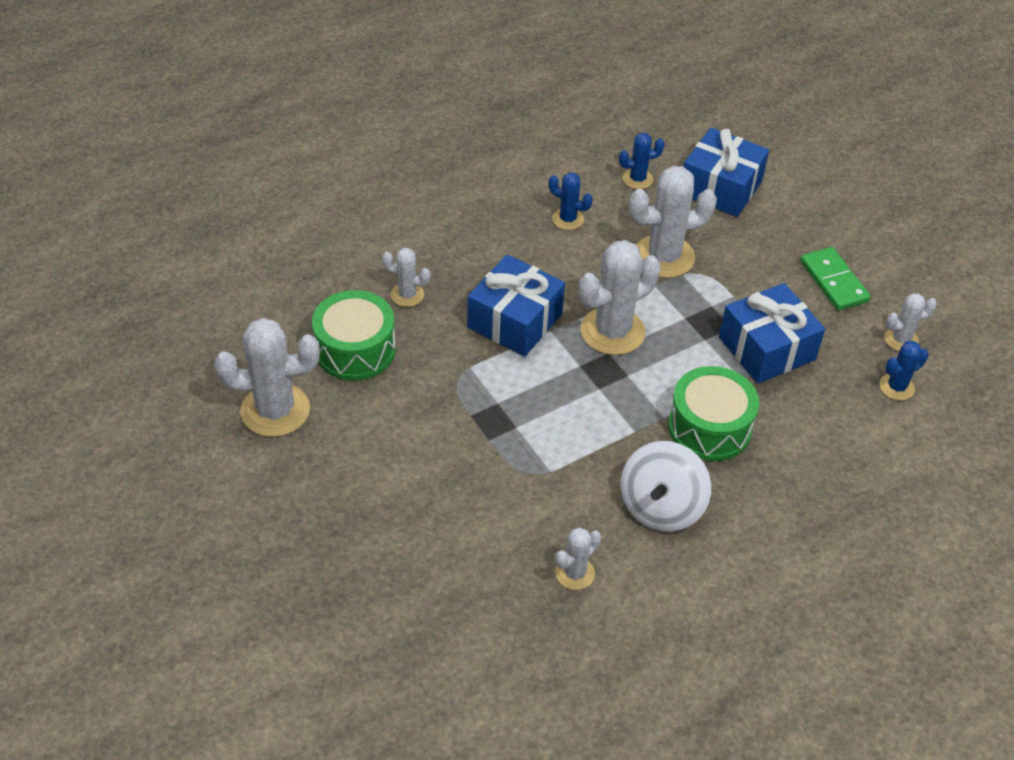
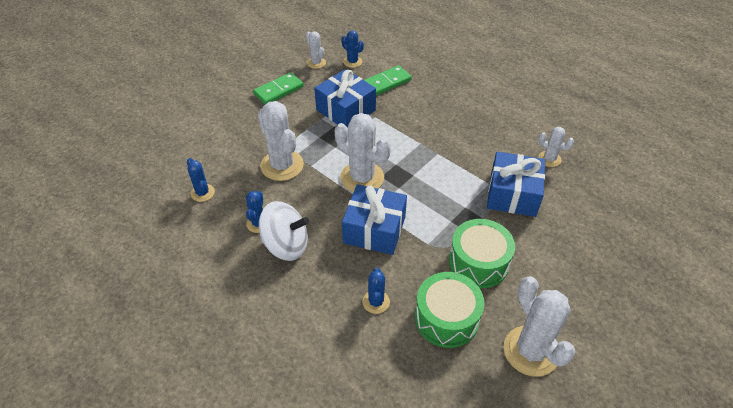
camera: 105 degrees left, 0 degrees up
(407, 295) = (376, 302): white cactus -> blue cactus
(661, 507) = (484, 134): white spinning top -> white spinning top (286, 245)
(709, 427) = (418, 124): green drum -> green drum (478, 262)
(720, 188) = (202, 149): blue gift -> blue gift (512, 194)
(828, 417) = (387, 82): none -> green domino

